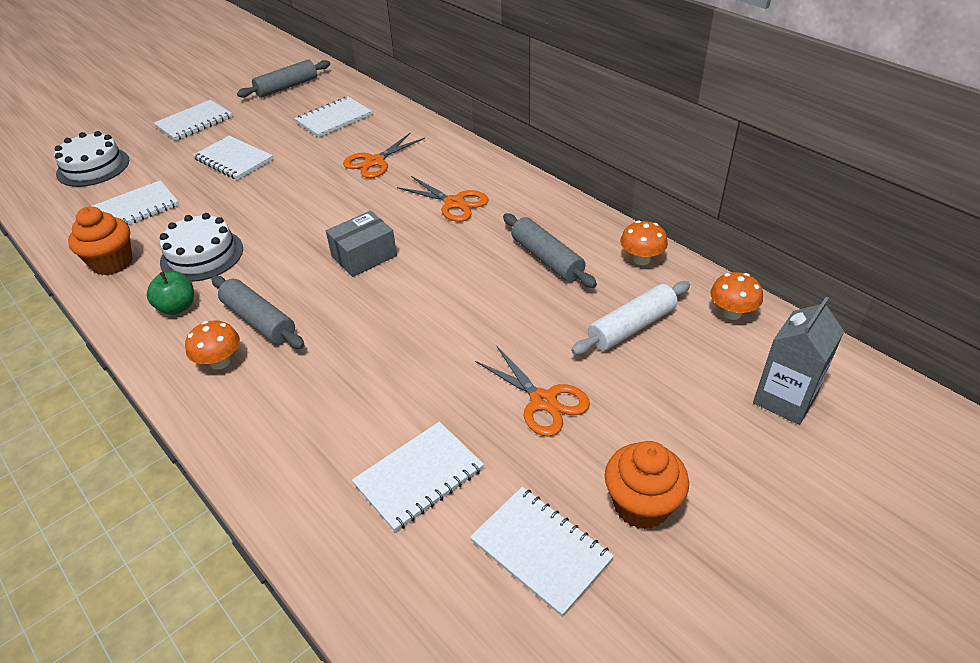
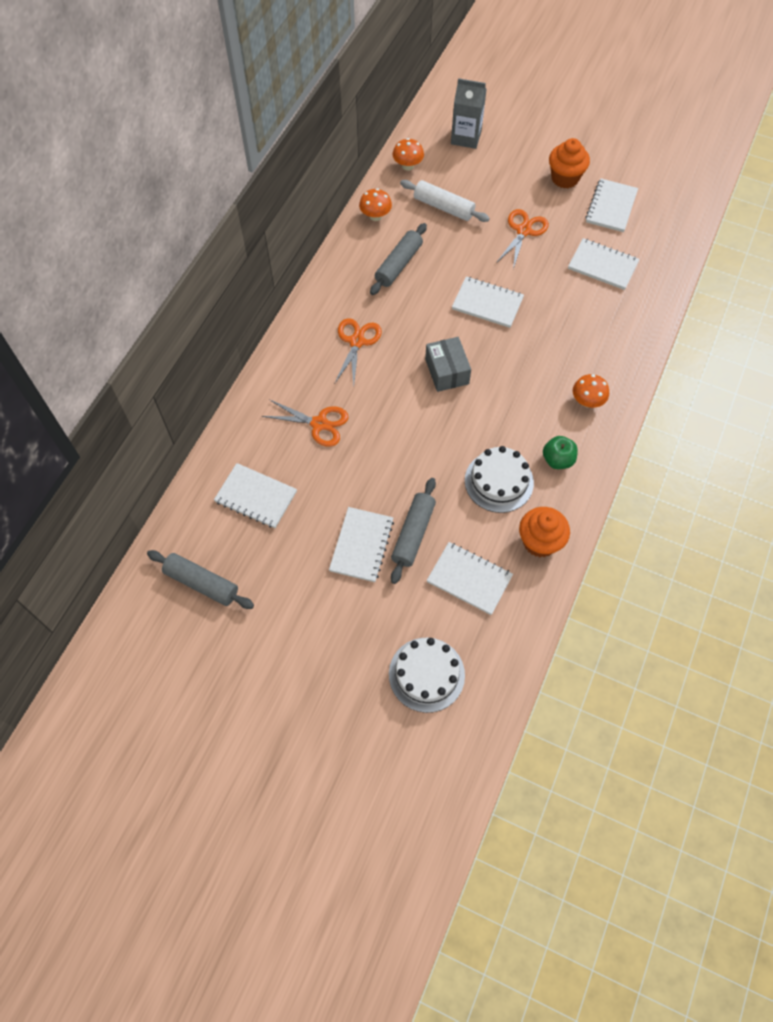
camera: 115 degrees left, 20 degrees up
(194, 122) = (308, 633): white notebook -> white notebook (487, 303)
(259, 321) = (542, 400): grey rolling pin -> grey rolling pin (413, 534)
(364, 256) = (447, 371): grey box -> grey box turned 45 degrees clockwise

